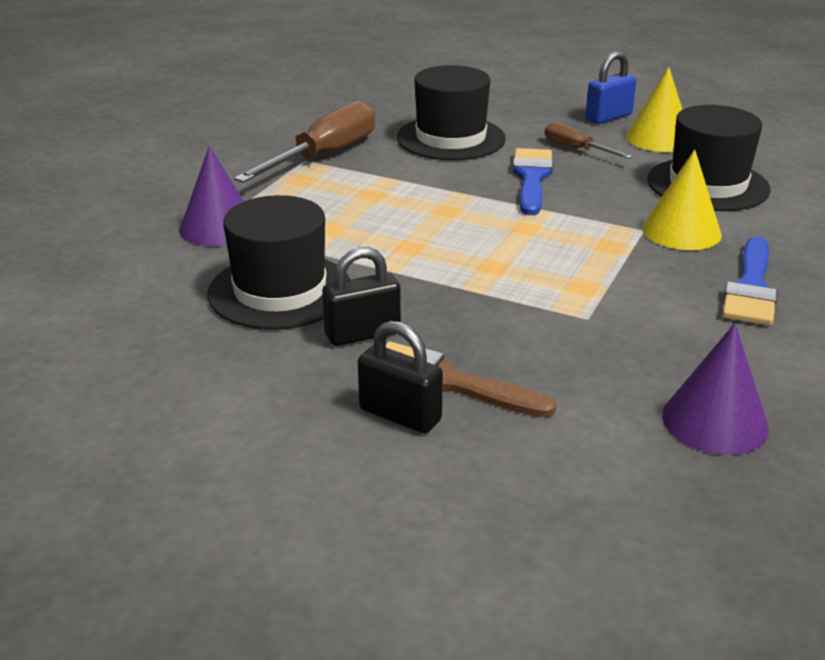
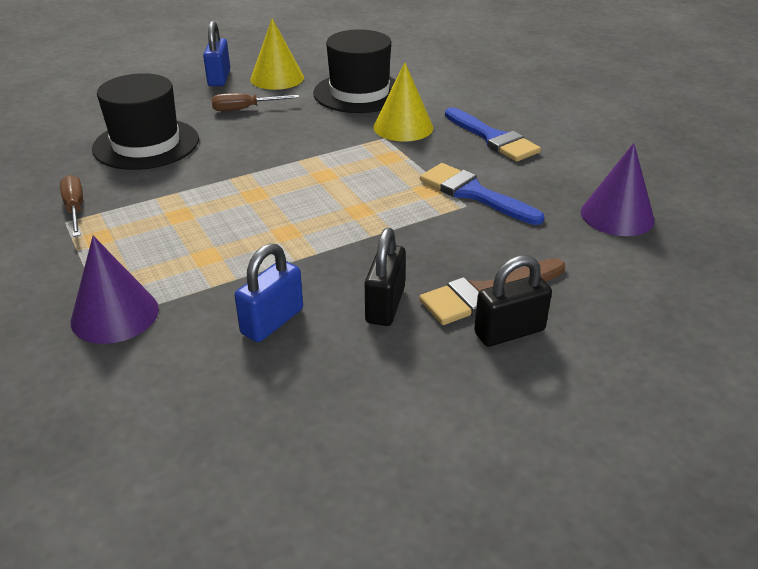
camera: 55 degrees left, 5 degrees up
(280, 291) = (272, 321): black hat -> blue padlock
(324, 156) = (75, 209): brown screwdriver -> brown screwdriver, size x0.52
(531, 178) = (259, 142): blue brush -> blue brush (473, 193)

